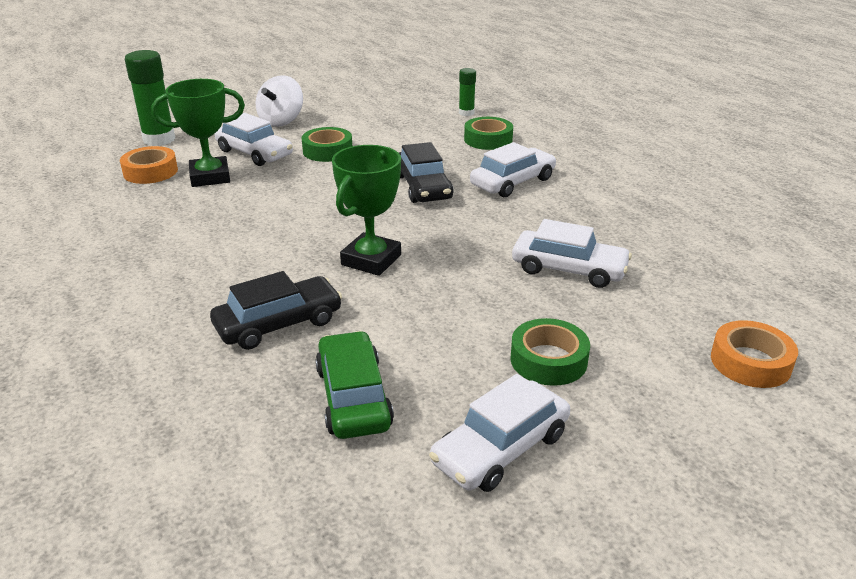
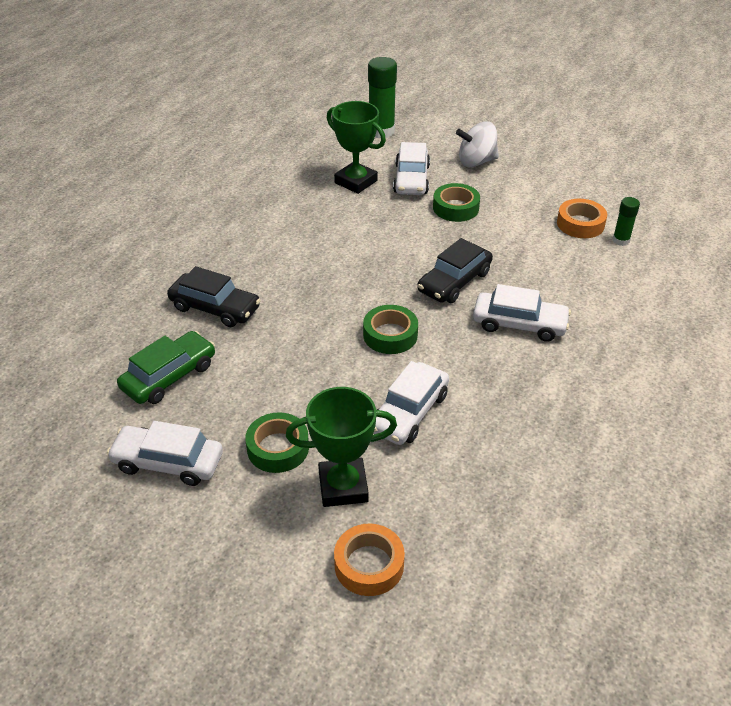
camera: 55 degrees right, 10 degrees up
(150, 172) = (335, 156): orange tape -> orange tape (580, 224)
(371, 260) = (323, 308): green trophy -> green trophy (343, 487)
(488, 140) = (582, 276): green tape -> green tape (390, 335)
(569, 269) = (409, 412): white car -> white car turned 45 degrees clockwise

